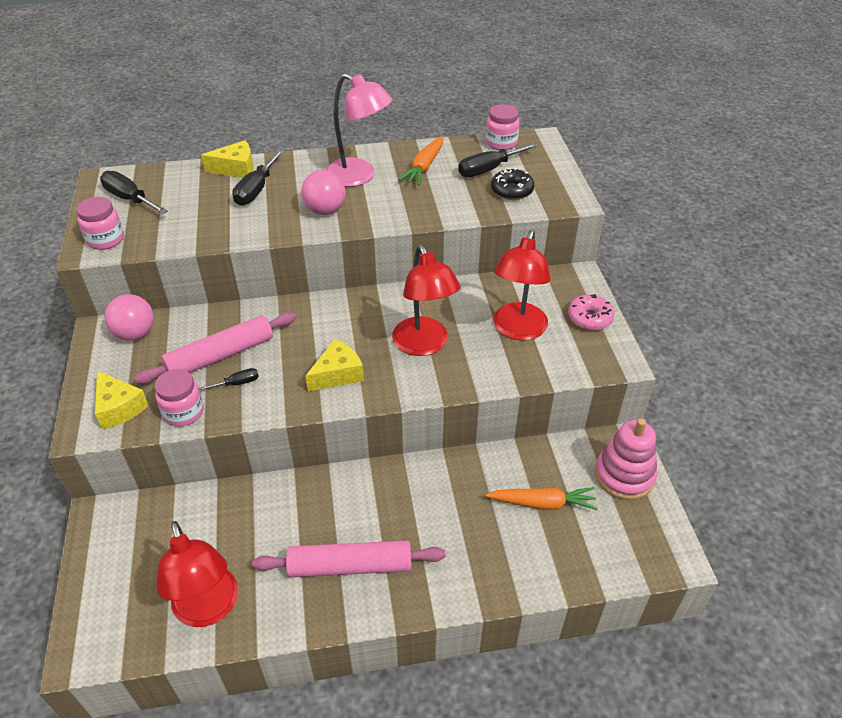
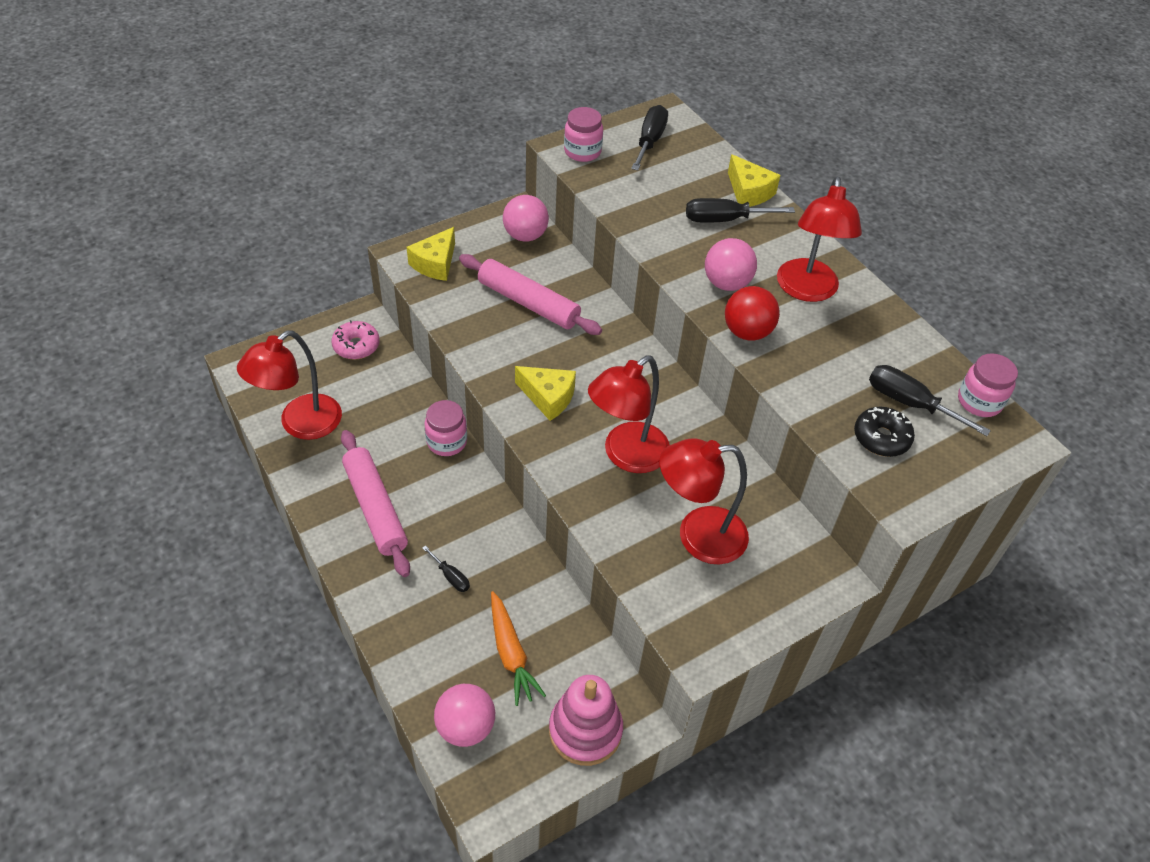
camera: 65 degrees right, 5 degrees up
(183, 412) = (449, 306): pink jar -> pink jar (447, 442)
(237, 383) = (500, 328): black screwdriver -> black screwdriver (451, 577)
(359, 176) = (807, 290): pink lamp -> red lamp
(381, 216) = (747, 332): none -> red ball
(424, 167) = (868, 341): orange carrot -> none
(589, 318) = (761, 607): pink donut -> pink donut (356, 346)
(601, 555) = (465, 727): none -> pink ball

